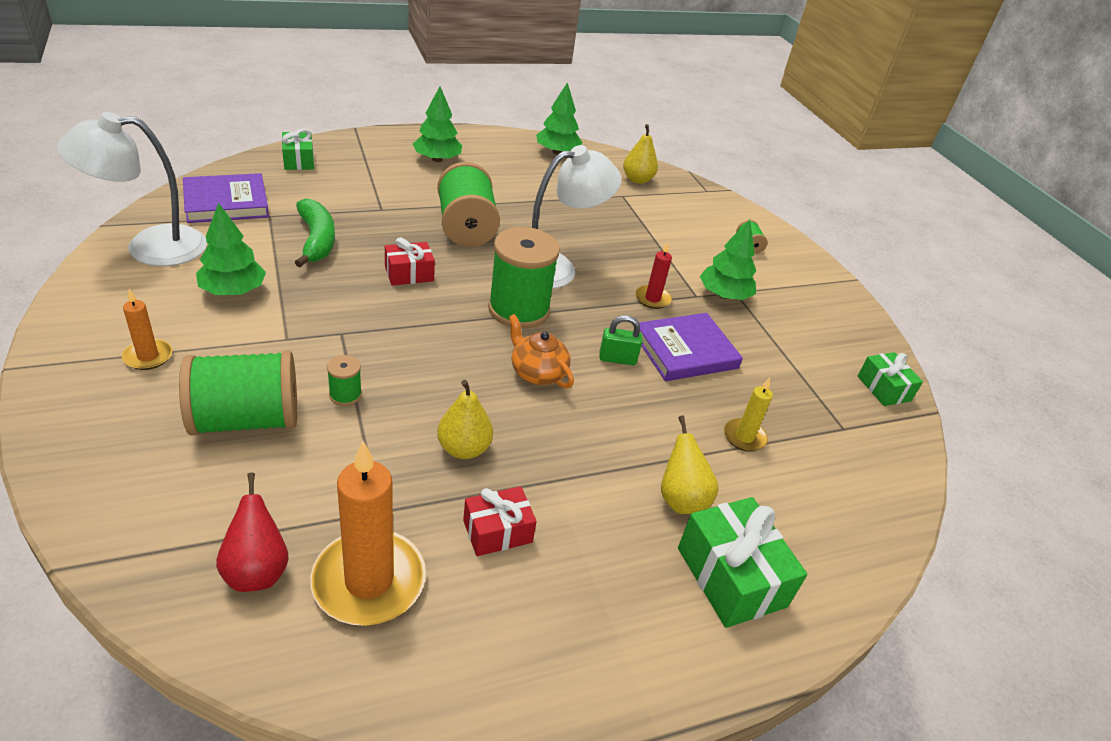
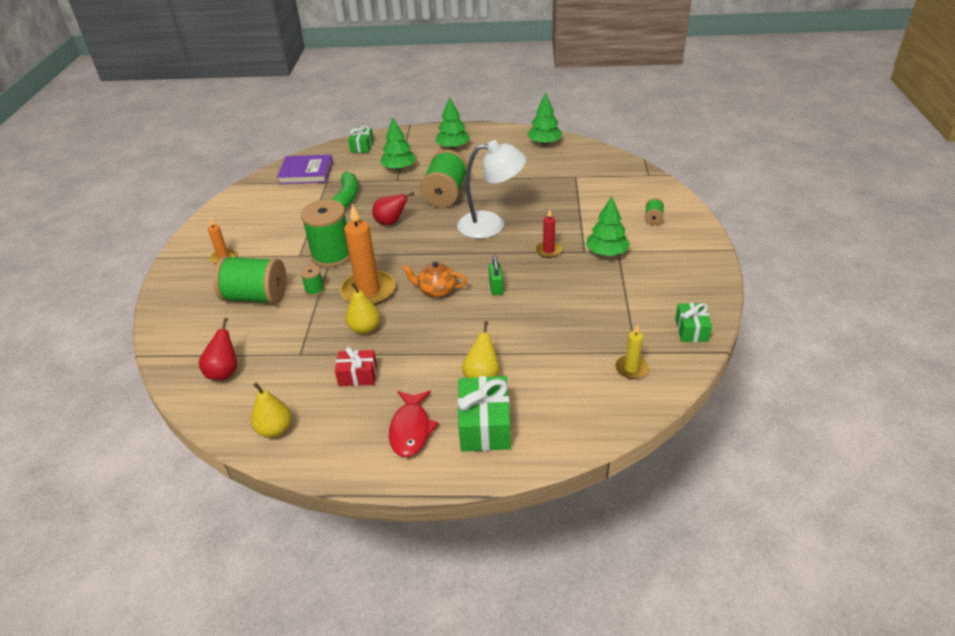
camera: 30 degrees right, 0 degrees up
(150, 247) = (252, 197): white lamp -> none
(233, 290) = (284, 225): green tree -> green tree (399, 168)
(369, 581) = (275, 387): orange candle -> orange candle (368, 291)
(409, 274) = (391, 222): red gift -> red pear
(519, 310) = (448, 250): green spool -> green spool (332, 255)
(537, 372) = (436, 290): orange teapot -> orange teapot turned 60 degrees counterclockwise
(617, 359) = (496, 287): green padlock -> green padlock turned 60 degrees clockwise
(632, 608) = (411, 429): none -> red fish
(637, 180) = (595, 165): yellow pear -> yellow pear (275, 429)
(685, 351) = (549, 287): purple book -> none
(744, 437) = (553, 347): yellow candle -> yellow candle (631, 368)

